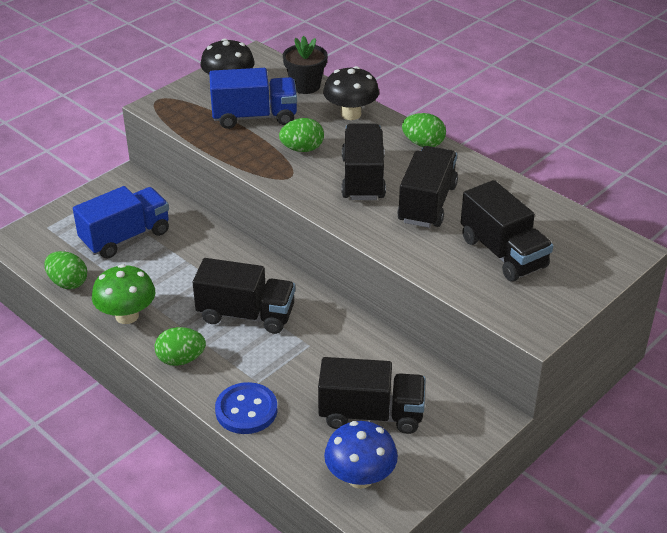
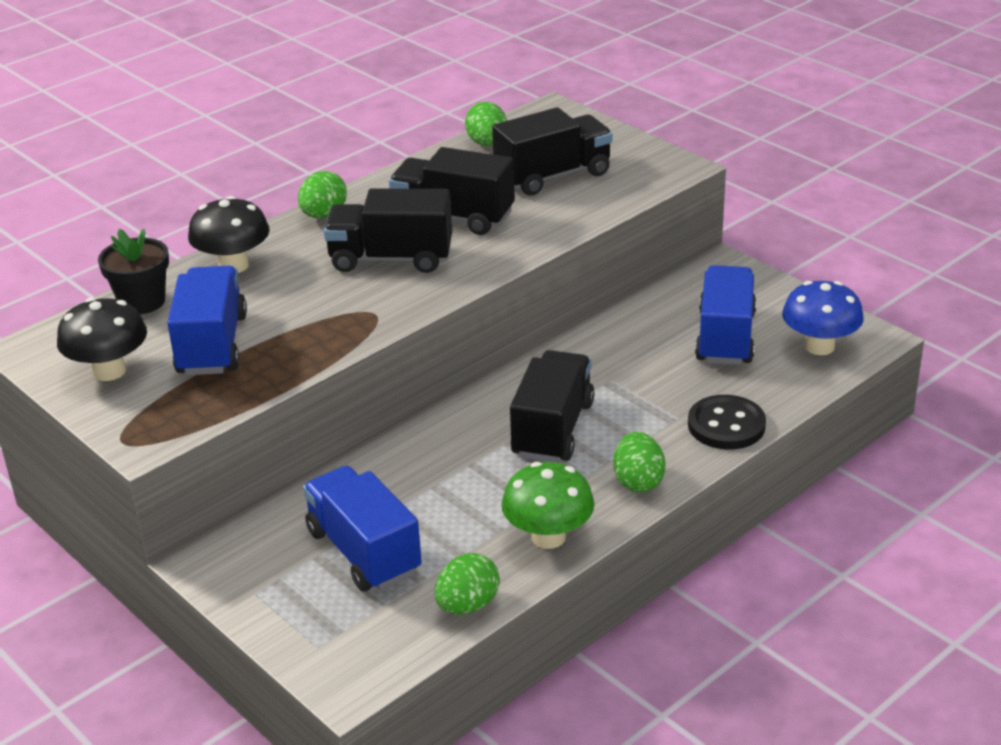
camera: 85 degrees left, 5 degrees down
(246, 410) = (726, 425): blue button -> black button
(302, 149) = (310, 304): green egg -> green egg (487, 143)
(371, 414) = (725, 337): black truck -> blue truck

